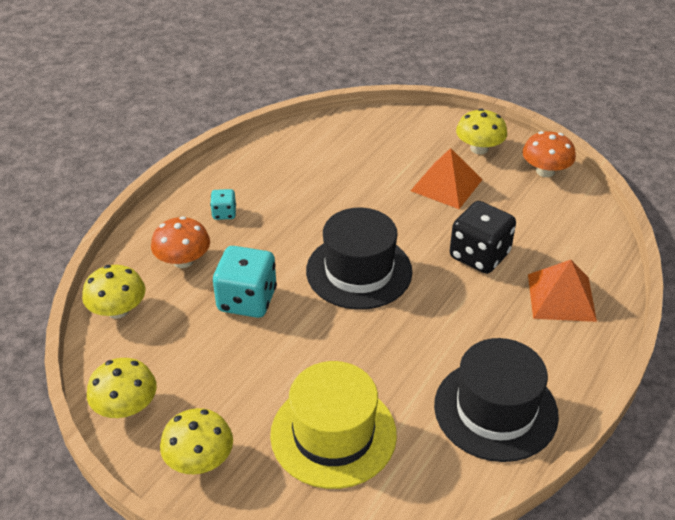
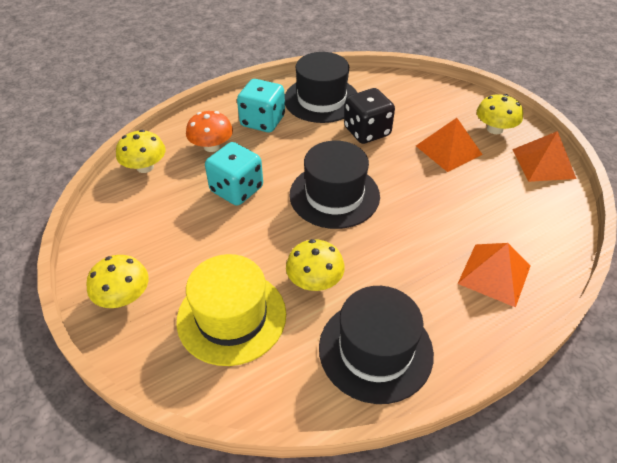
camera: 25 degrees right, 5 degrees up
(126, 407) = (103, 238): yellow mushroom -> yellow mushroom (315, 281)
(224, 213) = (262, 121): turquoise dice -> turquoise dice, size x2.00
(276, 168) = (321, 99): none -> black hat
(479, 255) = (441, 215): black dice -> black dice (367, 131)
(545, 171) = (543, 163): orange mushroom -> orange pyramid

